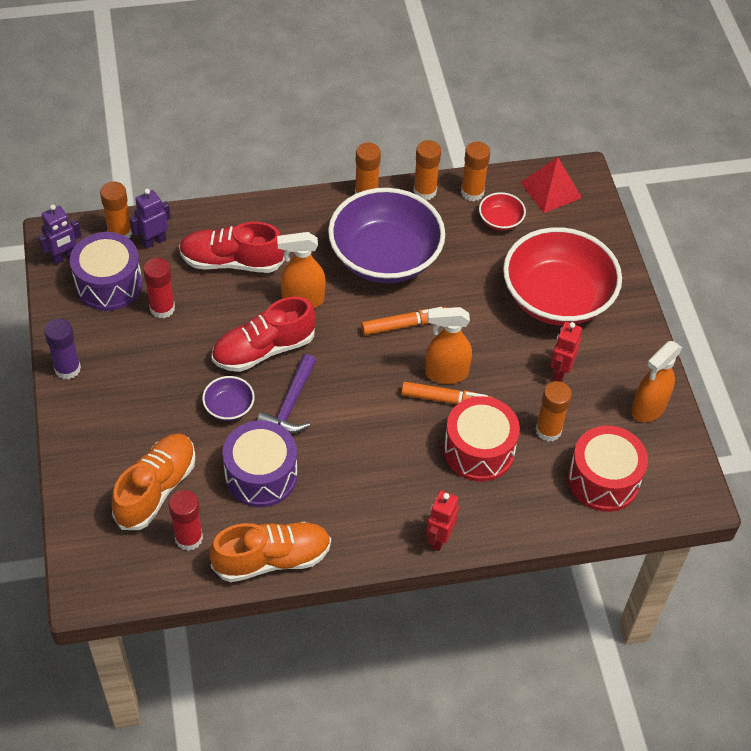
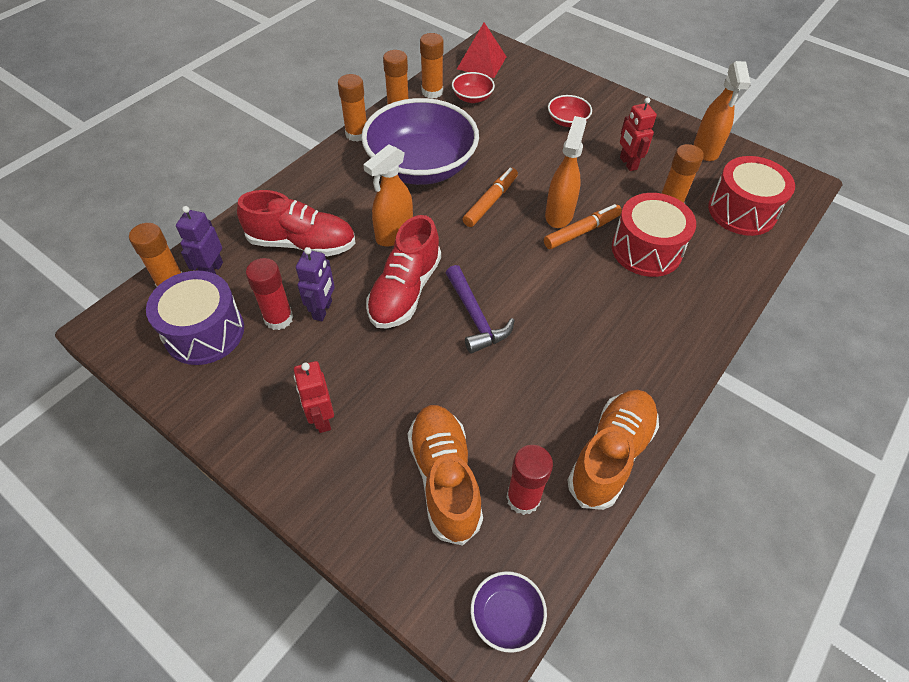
camera: 40 degrees left, 0 degrees up
(64, 257) = (133, 339): purple robot -> purple robot (323, 310)
(67, 368) = (239, 434): purple glue stick -> none
(229, 407) = (428, 356): purple bowl -> purple bowl (506, 616)
(232, 262) = (302, 243): red shoe -> red shoe turned 135 degrees counterclockwise
(261, 475) = (519, 391): purple drum -> none
(439, 538) = (702, 332): red robot -> red robot (321, 419)
(445, 373) = (559, 214): orange spray bottle -> orange spray bottle turned 150 degrees clockwise
(557, 298) = (567, 121): red bowl -> red bowl, size x0.42

